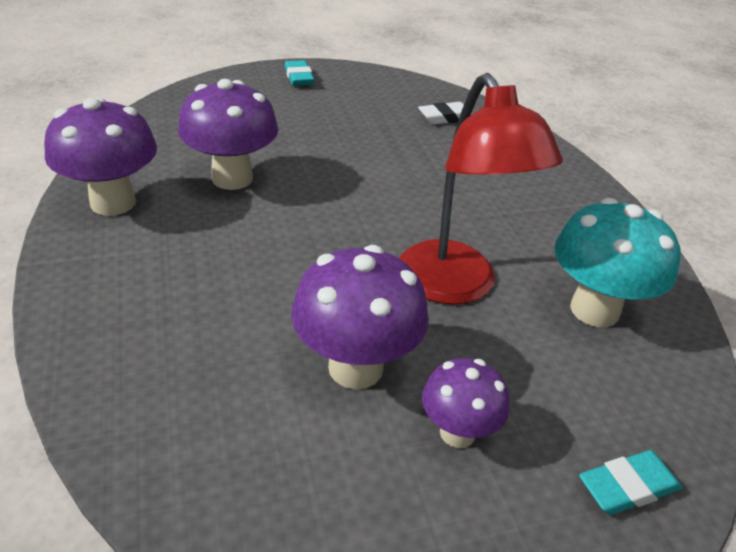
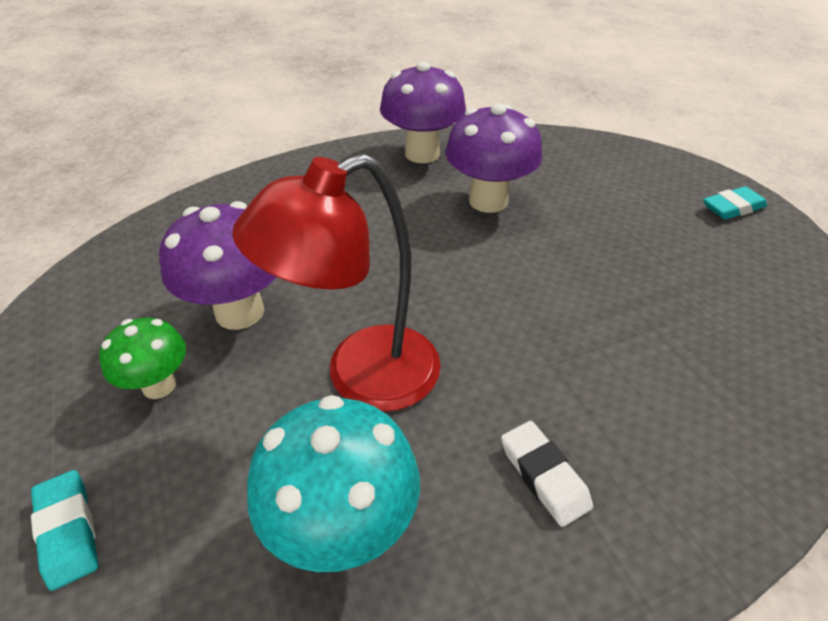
camera: 85 degrees right, 5 degrees up
(446, 117) = (753, 351): white eraser -> white eraser (544, 475)
(457, 432) = (159, 385): purple mushroom -> green mushroom

